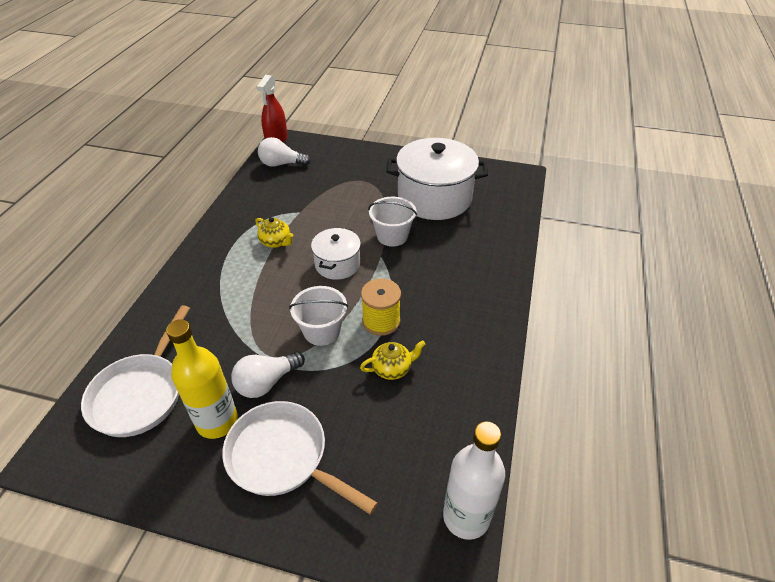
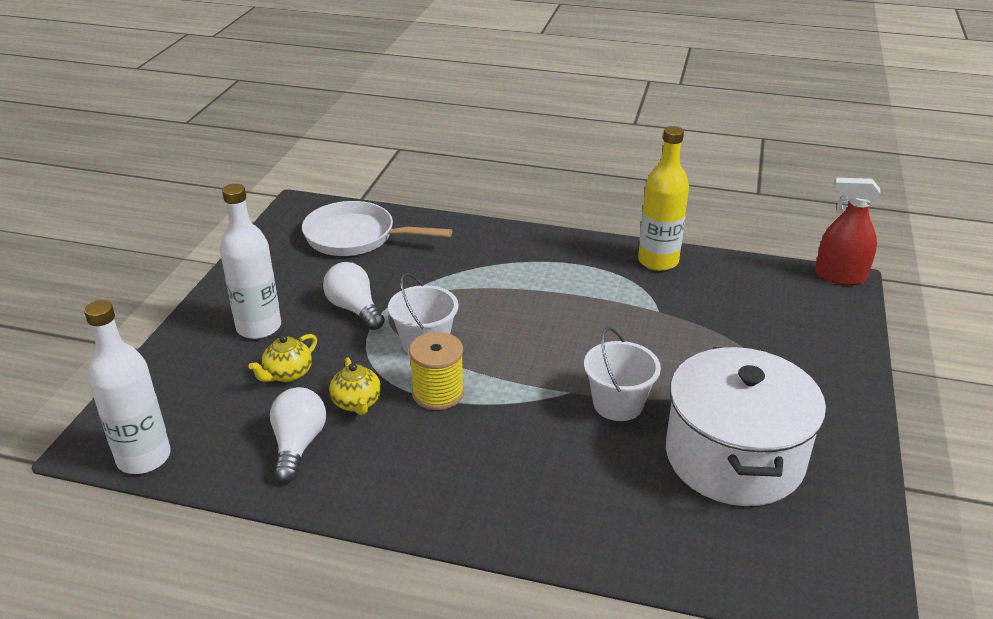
camera: 90 degrees right, 10 degrees down
(217, 421) = (312, 284): yellow bottle -> yellow bottle (658, 261)
(276, 242) = (588, 296): yellow teapot -> yellow teapot (287, 374)
(281, 164) = (775, 286): white light bulb -> white light bulb (298, 445)
(283, 457) = (259, 327): white pan -> white bottle
(337, 264) = (548, 351): white pot -> none

